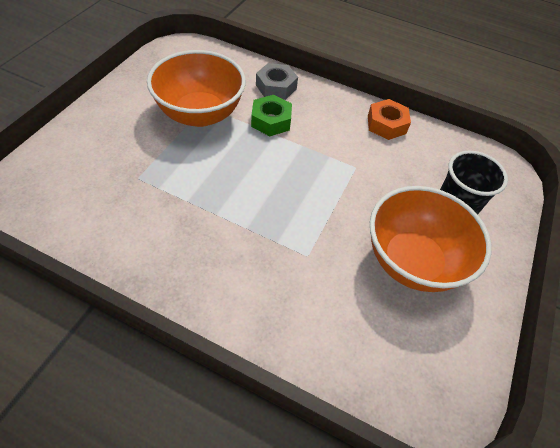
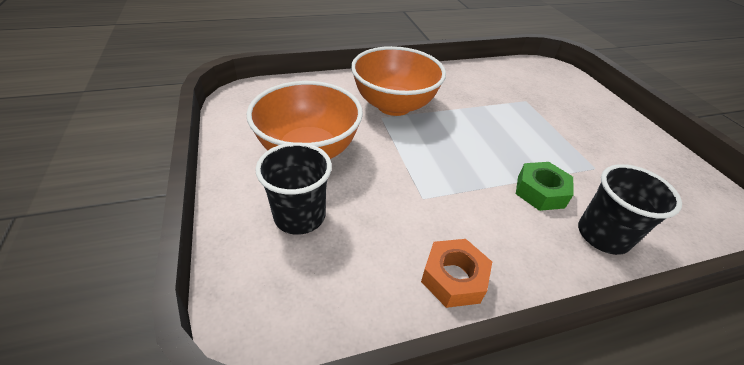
camera: 140 degrees right, 10 degrees down
(200, 114) = (584, 158): orange bowl -> orange bowl (394, 105)
(276, 87) = (602, 235): grey nut -> black cup

